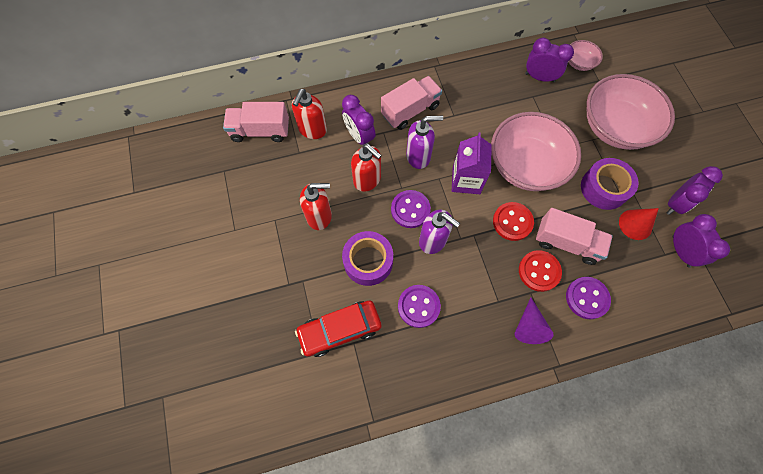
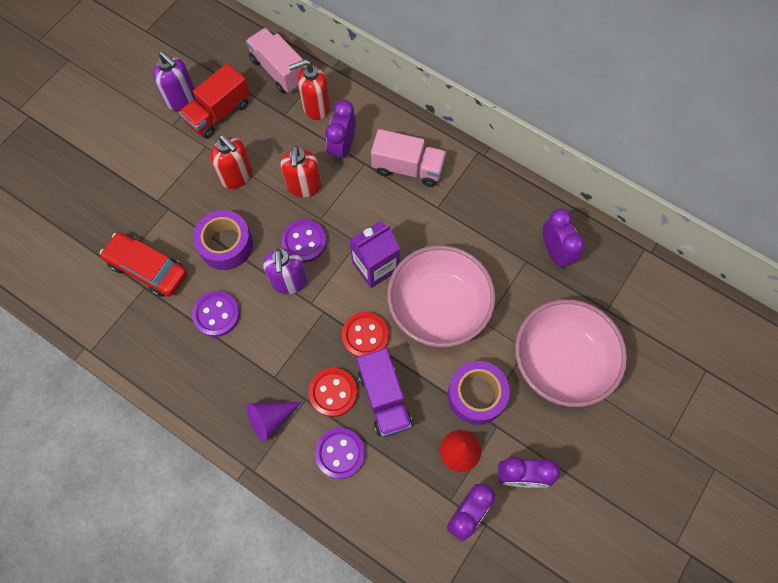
camera: 50 degrees right, 0 degrees up
(256, 192) = (219, 113): none -> red truck
(418, 156) = (365, 209): purple soap dispenser -> purple soap dispenser (182, 99)
(566, 243) = (384, 398): pink truck -> purple truck
(579, 63) = (611, 277): pink bowl -> none

